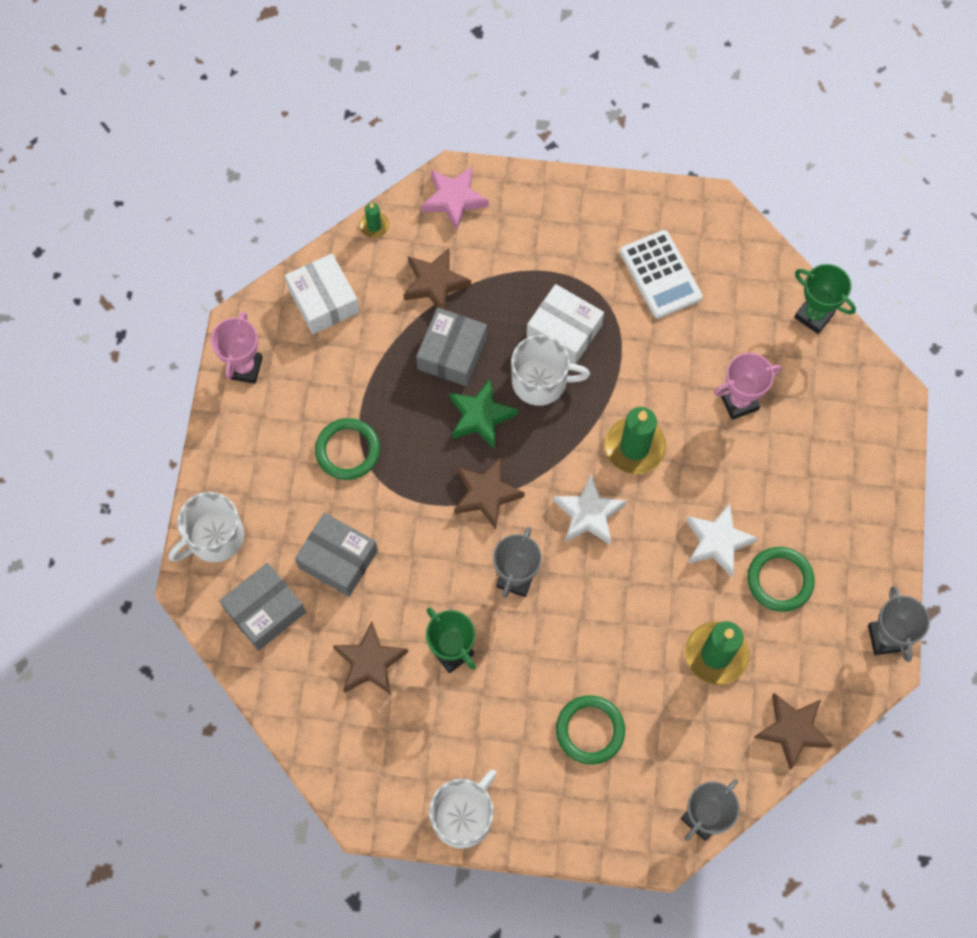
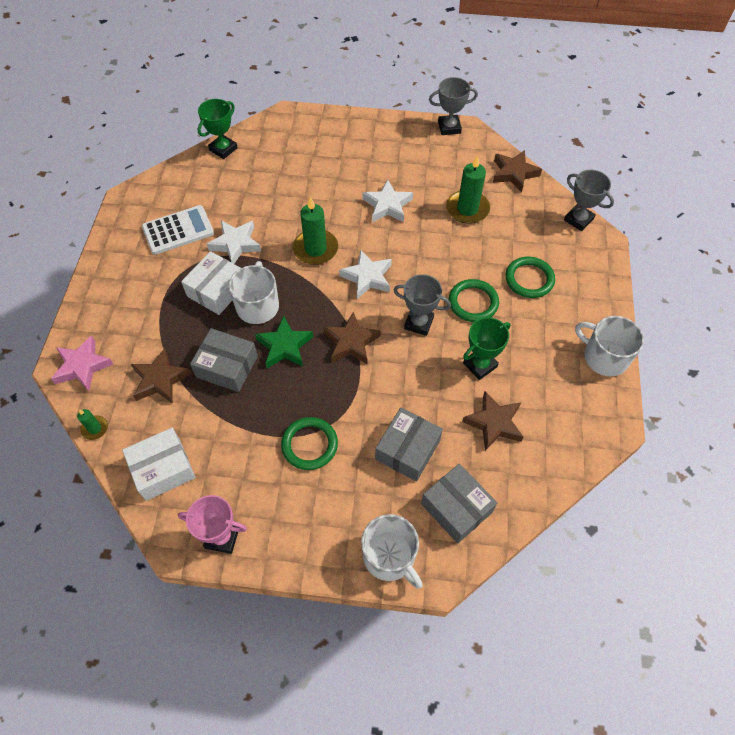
camera: 90 degrees left, 10 degrees down
(640, 347) = (236, 244): none -> white star
(739, 402) = (284, 190): pink trophy -> none
(779, 580) = (414, 175): green ring -> green ring (473, 302)

